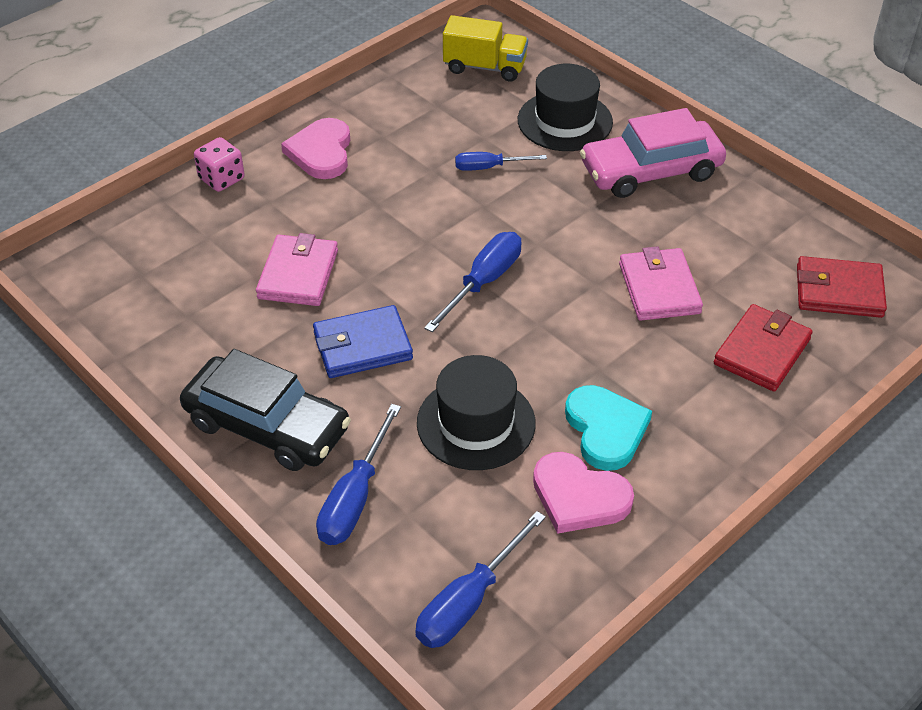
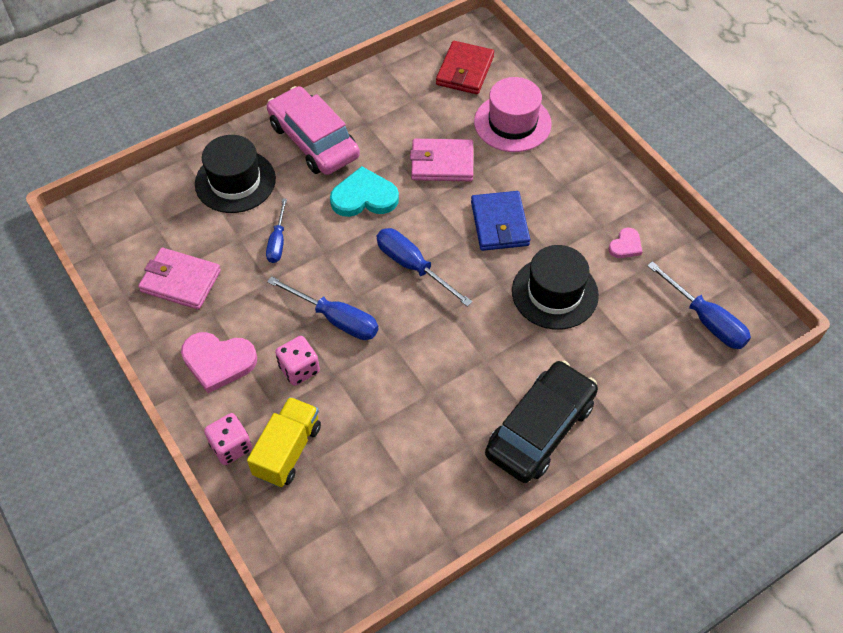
camera: 80 degrees left, 10 degrees up
(298, 274) = (375, 393): pink wallet -> pink wallet (181, 281)
(321, 211) = (299, 369): none -> pink dice
(355, 498) = (615, 376): blue screwdriver -> blue screwdriver (336, 319)
(362, 346) = (466, 355): blue wallet -> blue wallet (499, 223)
(485, 67) = (140, 223): yellow truck -> yellow truck (288, 450)
(579, 497) = (625, 245): pink heart -> pink heart, size x0.54
(606, 429) = (569, 220): turquoise heart -> turquoise heart (364, 197)
(651, 171) = (313, 140): pink car -> pink car turned 150 degrees clockwise
(762, 351) = (512, 123): red wallet -> pink hat

